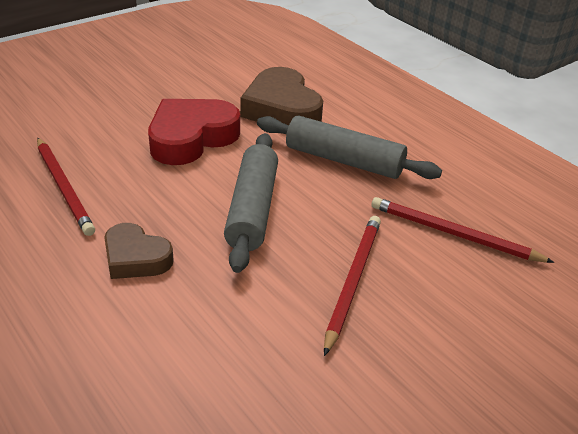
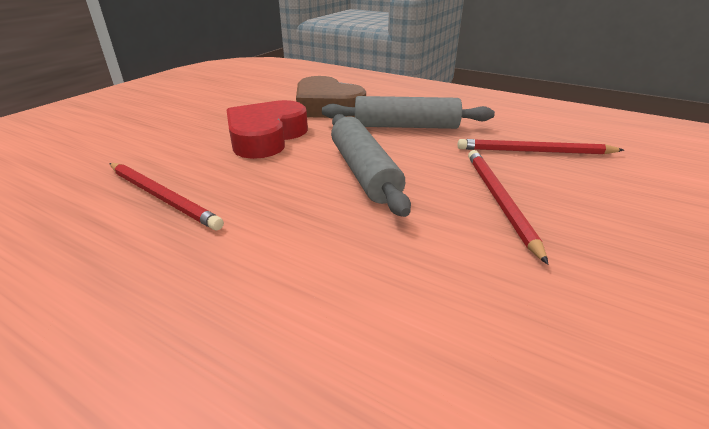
camera: 20 degrees left, 5 degrees down
(136, 258) = (284, 236): brown heart -> none

